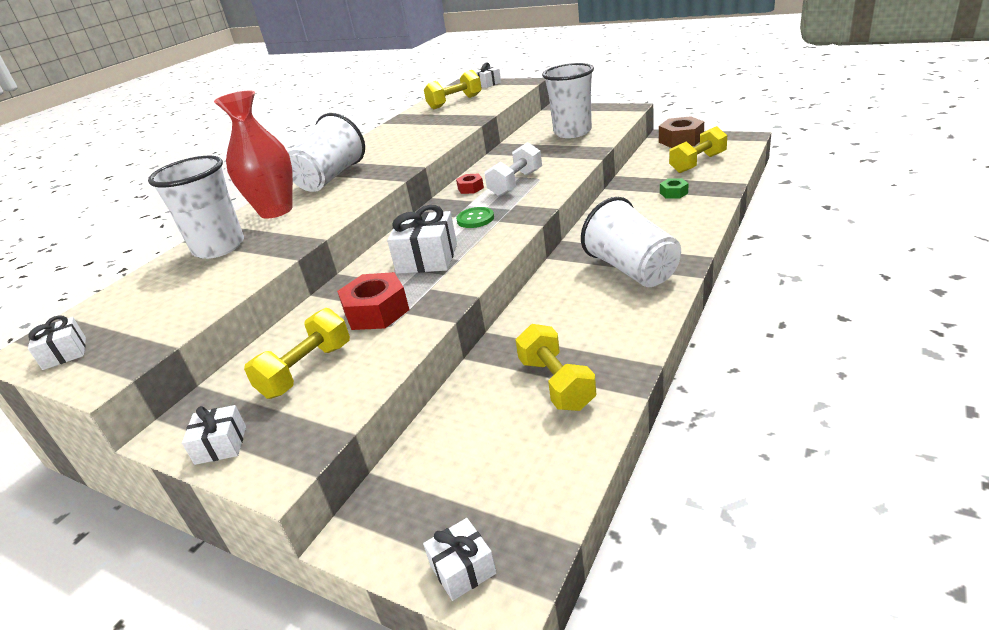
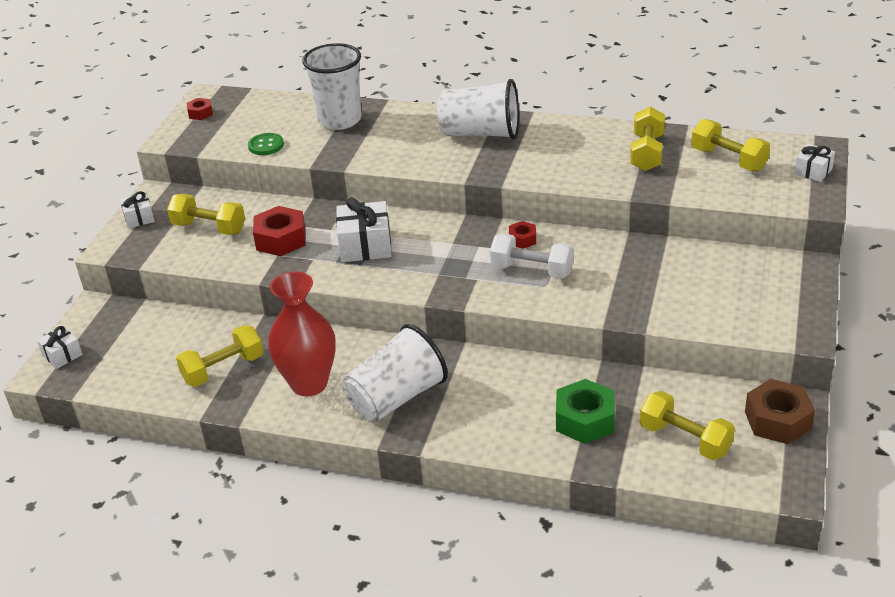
camera: 75 degrees right, 5 degrees up
(65, 353) = (200, 113): white gift -> red nut
(276, 211) = (407, 125): red vase -> red vase (309, 383)
(424, 122) = (647, 153): none -> yellow dumbbell
(475, 219) = (444, 258): green button -> green button (266, 145)
(572, 132) = (702, 292): white cup -> none
(673, 193) = (584, 420): green nut -> green nut, size x1.86

